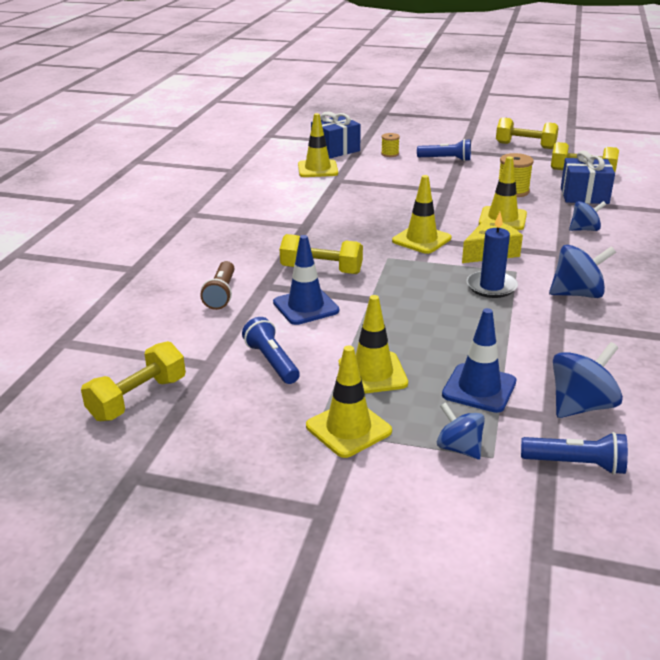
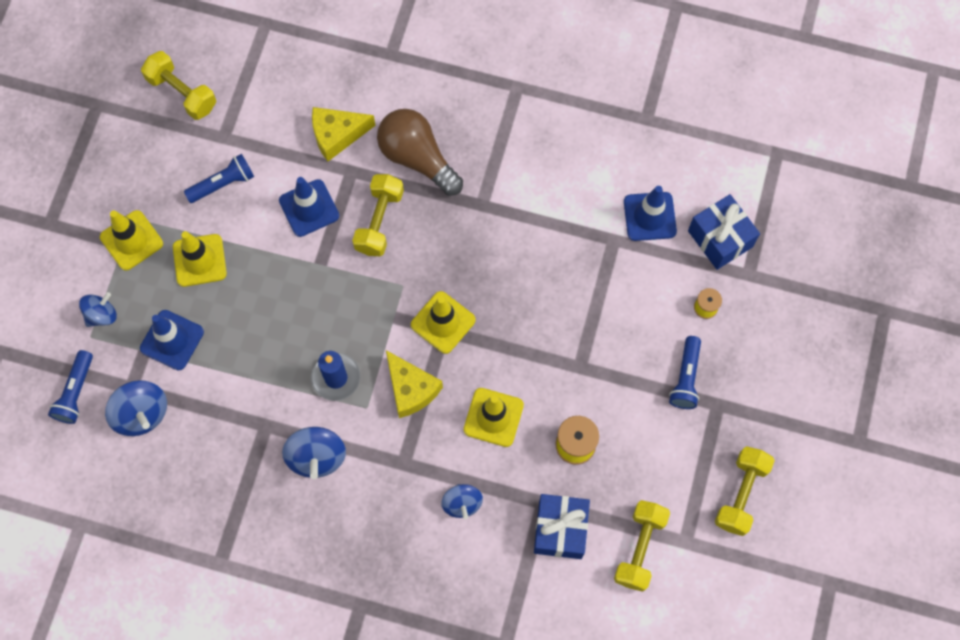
camera: 90 degrees right, 40 degrees up
(221, 294) = (337, 135): brown flashlight -> yellow cheese
(254, 253) = (417, 158): none -> brown light bulb
(317, 169) = (649, 216): yellow traffic cone -> blue traffic cone

